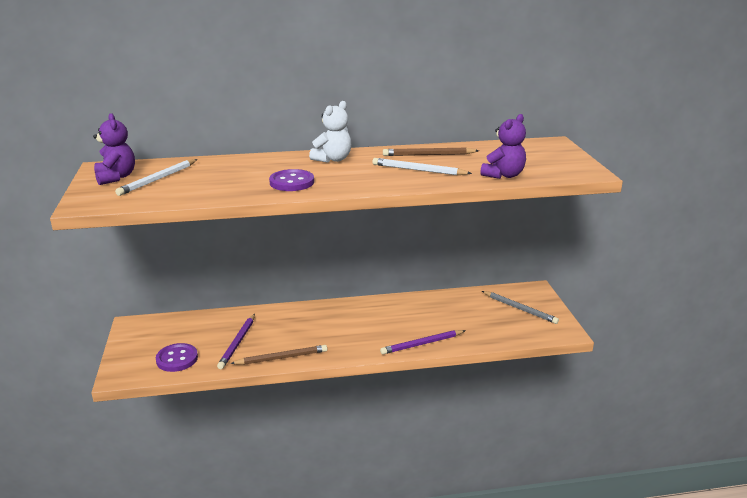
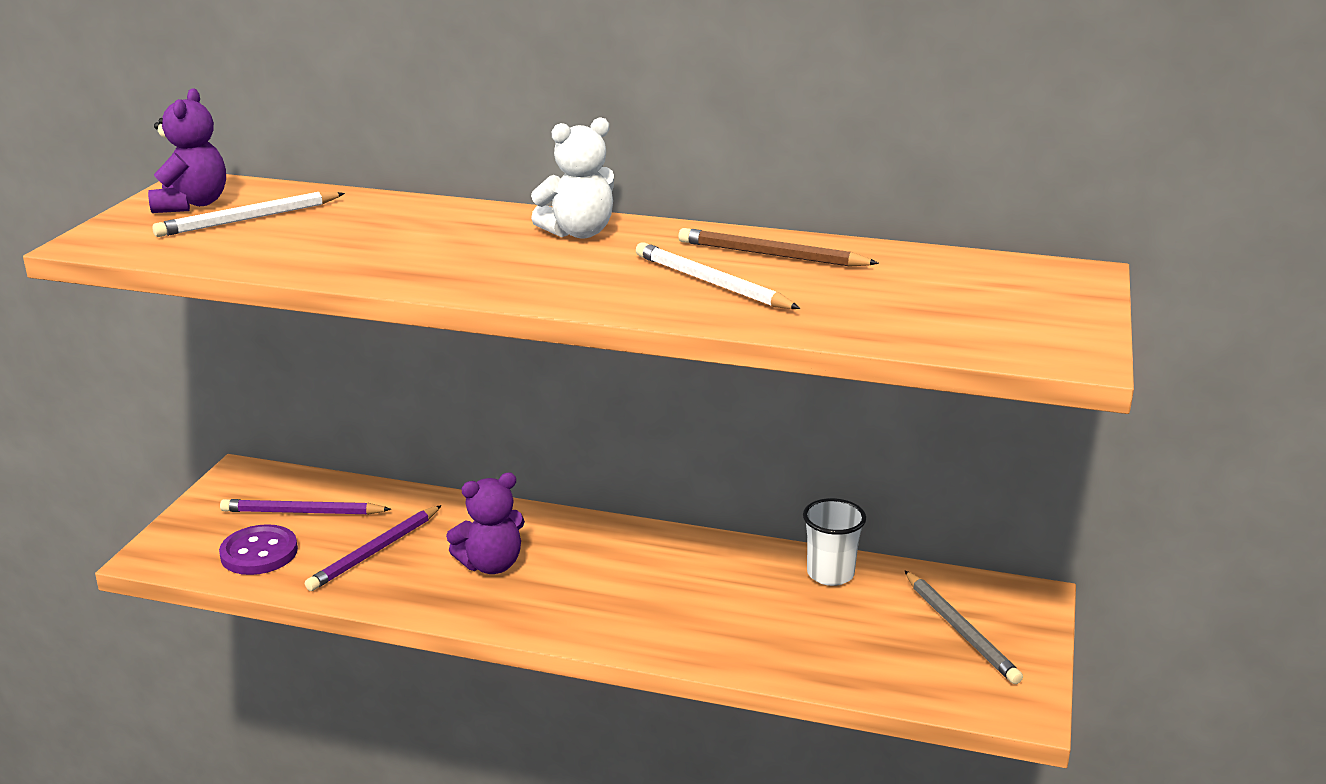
camera: 25 degrees right, 0 degrees up
(281, 358) = (424, 599): brown pencil -> none
(292, 182) = (451, 264): purple button -> none
(422, 344) = (696, 646): purple pencil -> purple pencil (302, 512)
(451, 300) = (830, 574): none -> white cup
(503, 175) = (871, 325): purple teddy bear -> purple teddy bear (491, 565)

